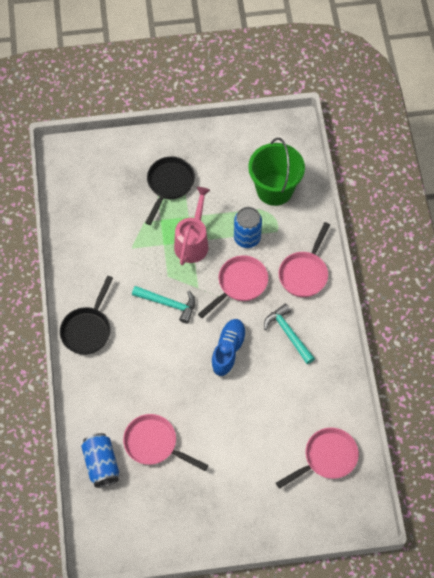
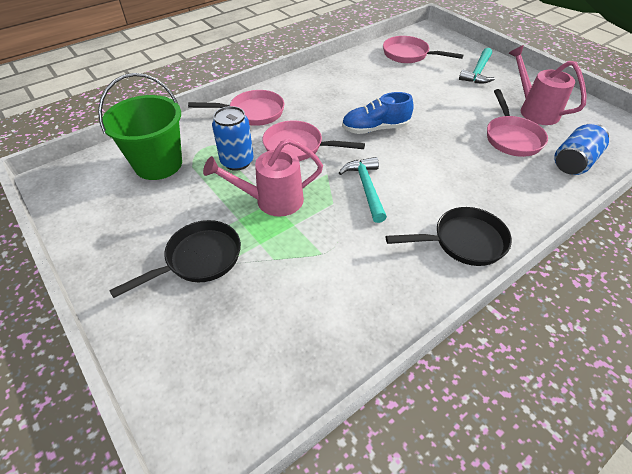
camera: 120 degrees left, 15 degrees down
(169, 185) = (198, 259): black pan -> black pan turned 150 degrees clockwise
(174, 495) = (534, 110): none -> pink watering can
(288, 333) = (324, 102): turquoise hammer -> turquoise hammer (478, 72)

